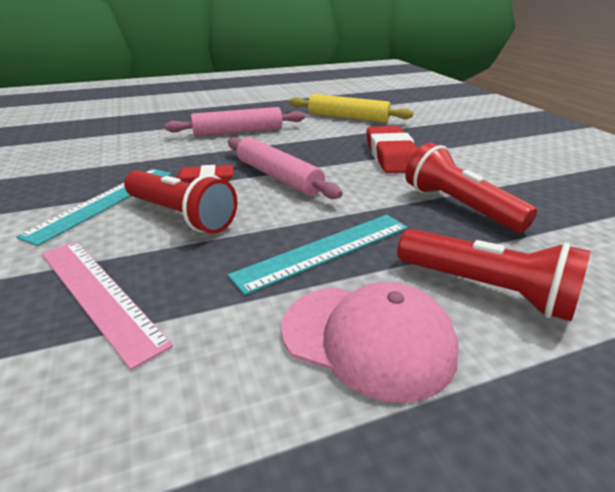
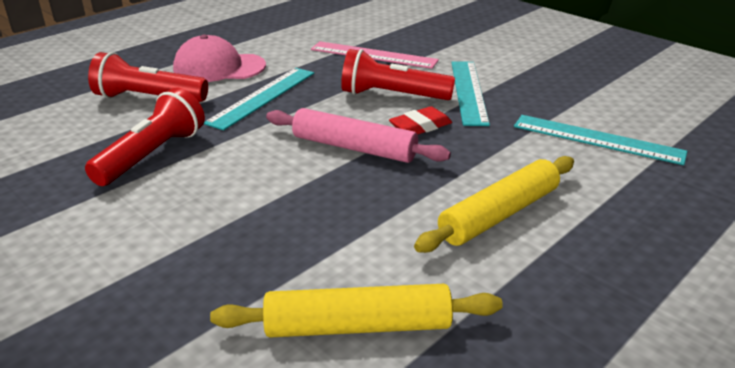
camera: 155 degrees right, 0 degrees up
(104, 148) = (597, 139): none -> turquoise ruler
(238, 132) = (499, 214): pink rolling pin -> yellow rolling pin
(391, 155) = (235, 217): red eraser -> none
(459, 206) = (152, 155): red flashlight -> red flashlight turned 90 degrees counterclockwise

